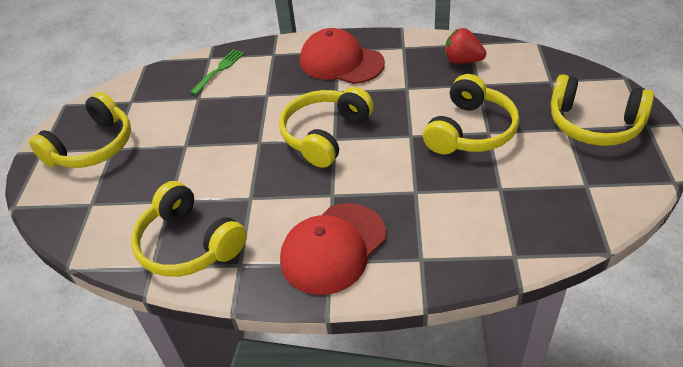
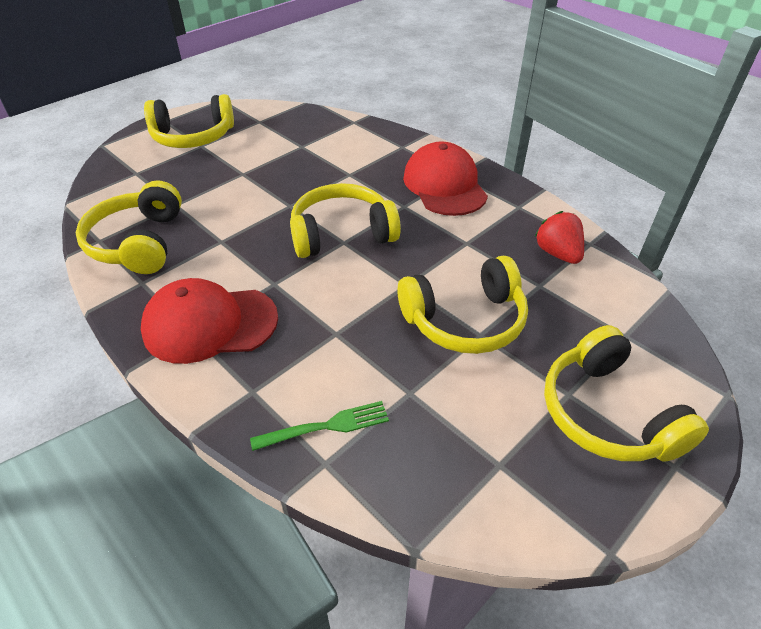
camera: 40 degrees right, 0 degrees up
(219, 70) = (346, 135): green fork -> green fork (326, 426)

